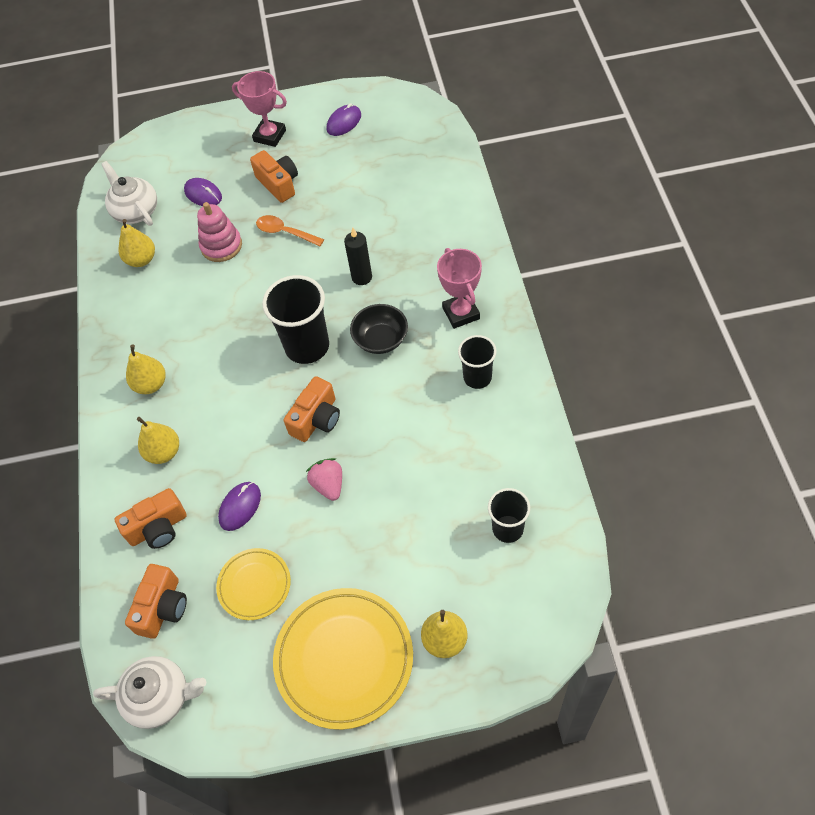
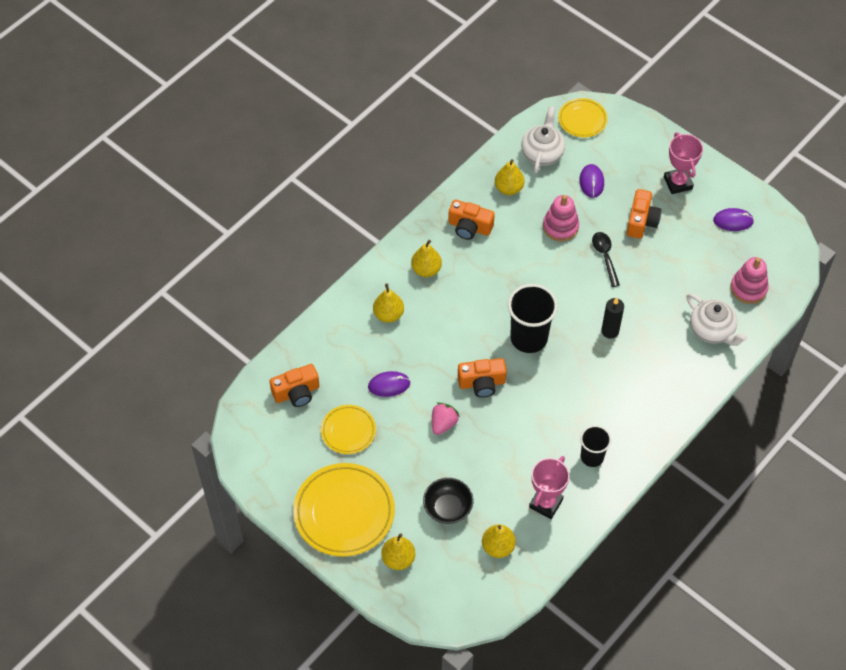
camera: 45 degrees right, 0 degrees up
(137, 161) = (582, 120): none -> yellow plate
(158, 528) = (340, 351): orange camera -> orange camera (469, 227)
(160, 697) = (248, 432): white teapot -> white teapot (712, 330)
(285, 232) = (605, 256): orange spoon -> black spoon
(381, 339) = (571, 378): black bowl -> black bowl (448, 508)
(417, 152) = (748, 288): none -> pink stacking toy
(461, 313) = (634, 413): pink trophy -> pink trophy (546, 503)
(507, 529) = (498, 547): black cup -> yellow pear

